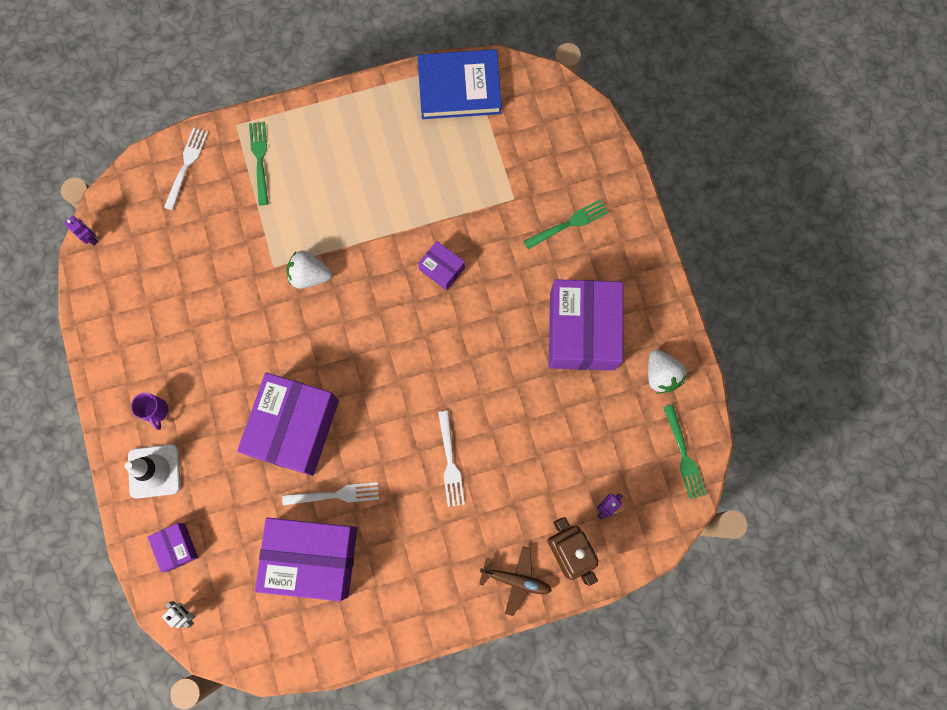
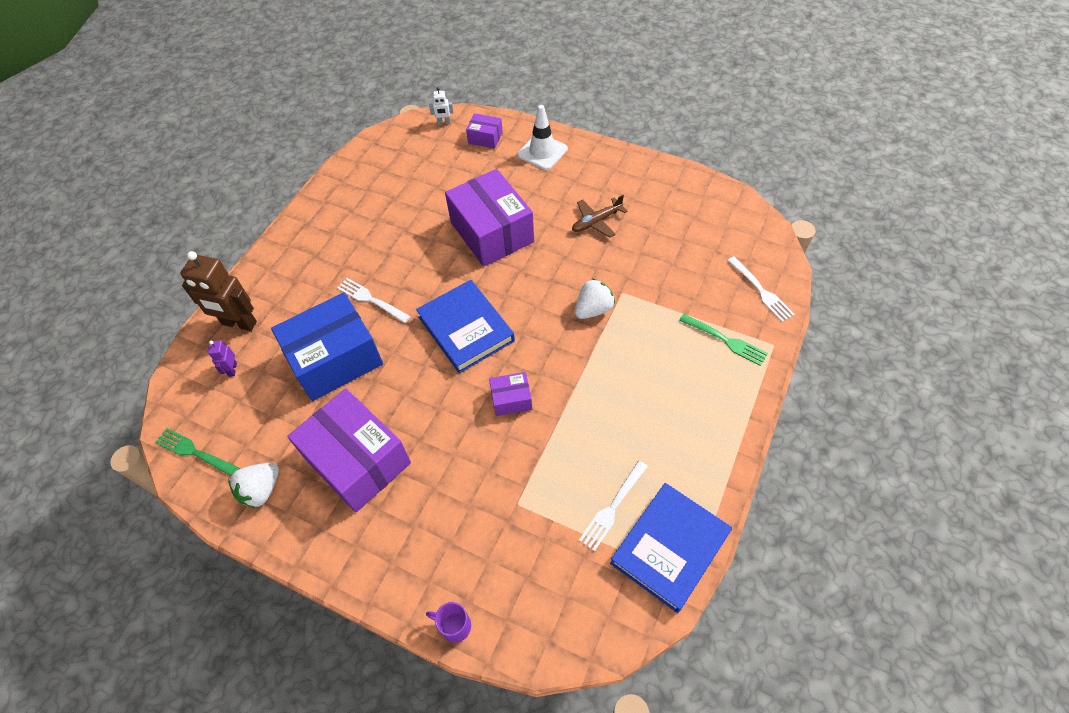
camera: 135 degrees right, 20 degrees down
(91, 238) = (745, 205): purple robot -> none
(156, 411) = (580, 172): purple mug -> purple mug (454, 626)
(312, 557) = (404, 192): purple box -> none
(335, 495) = (426, 226): white fork -> white fork (612, 507)
(411, 357) = (466, 329): none -> blue book
(516, 580) = (261, 282): brown plane -> brown plane (596, 222)
(525, 433) = (335, 359): none -> blue box
(568, 224) = (451, 530): green fork -> none
(661, 375) = (261, 490): white strawberry -> white strawberry turned 75 degrees counterclockwise

